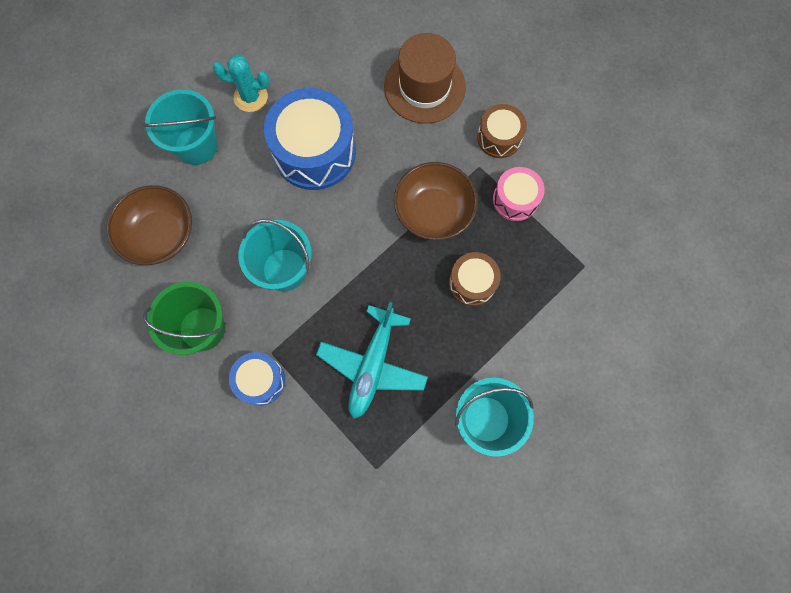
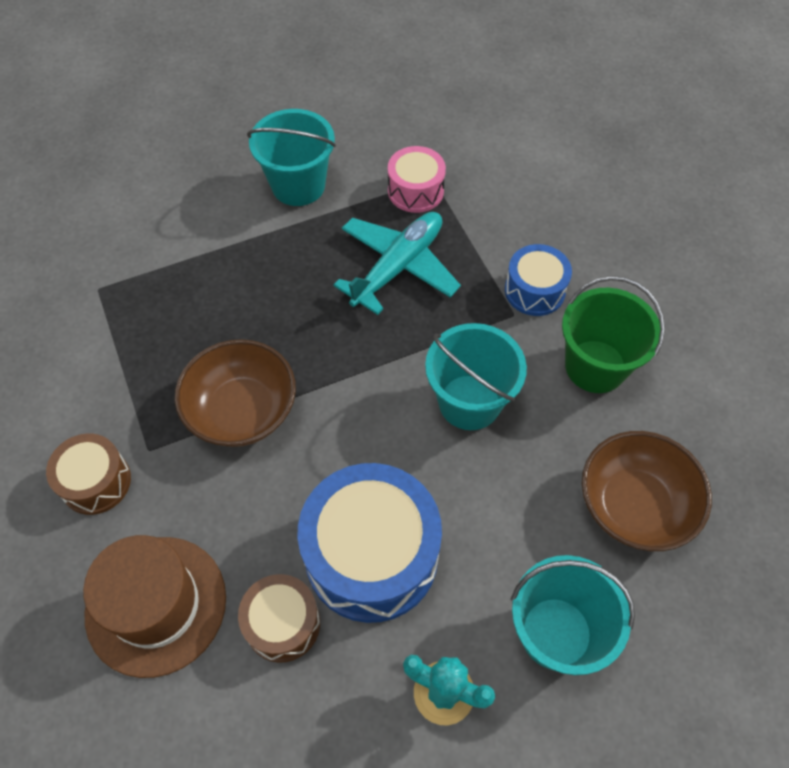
camera: 160 degrees left, 15 degrees down
(472, 283) = (240, 313): brown drum -> brown drum (282, 623)
(515, 199) = (128, 391): pink drum -> pink drum (415, 191)

